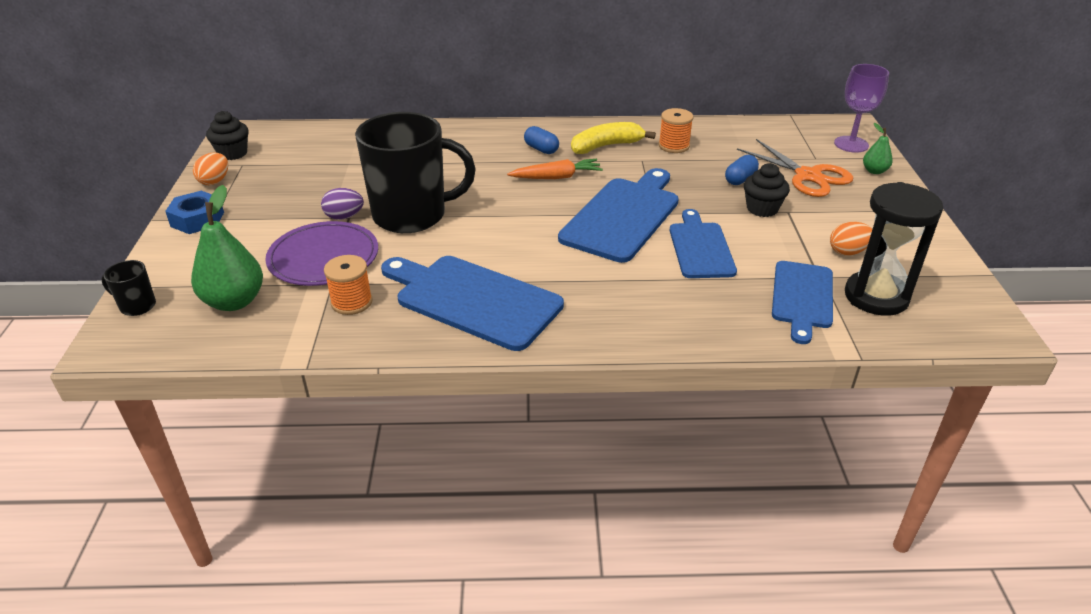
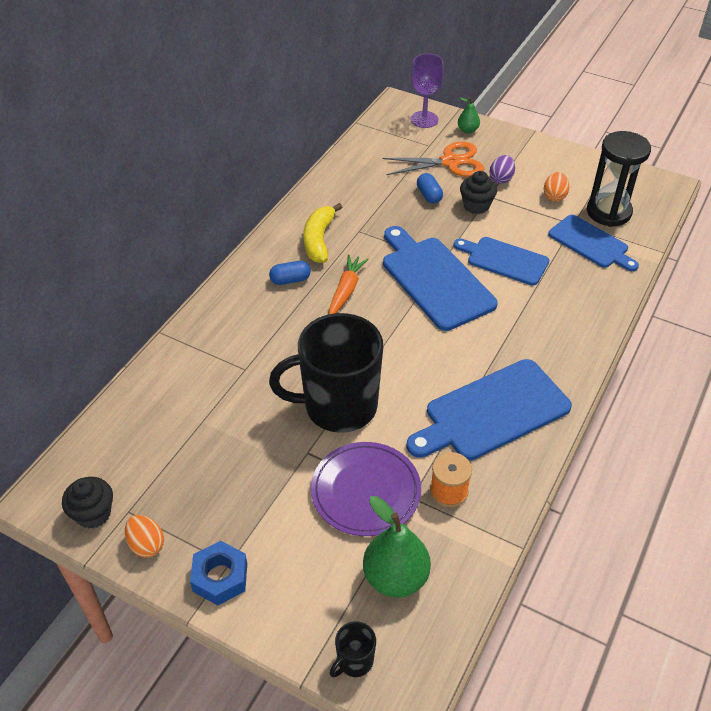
camera: 60 degrees left, 10 degrees up
(344, 217) = (304, 455): purple egg -> purple egg (501, 179)
(412, 215) = (338, 406): black mug -> black mug turned 120 degrees counterclockwise
(674, 146) = (351, 203): orange spool -> none

